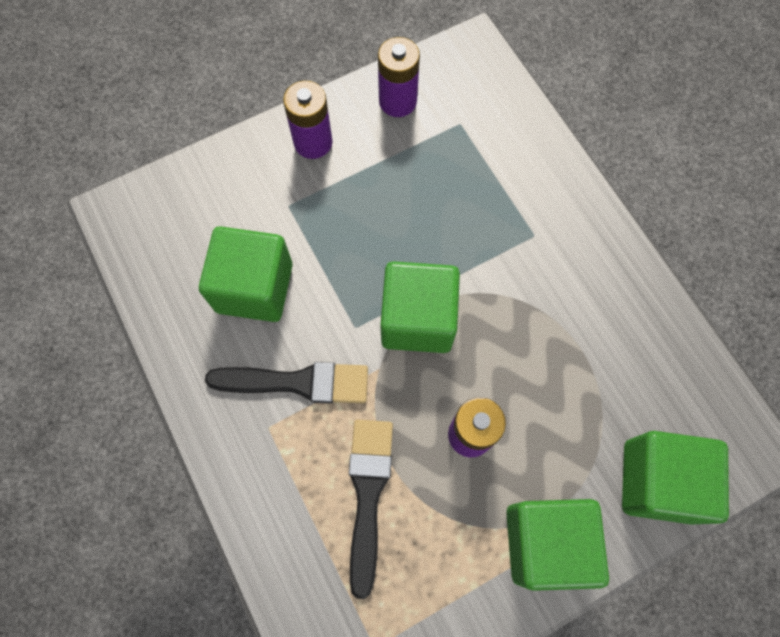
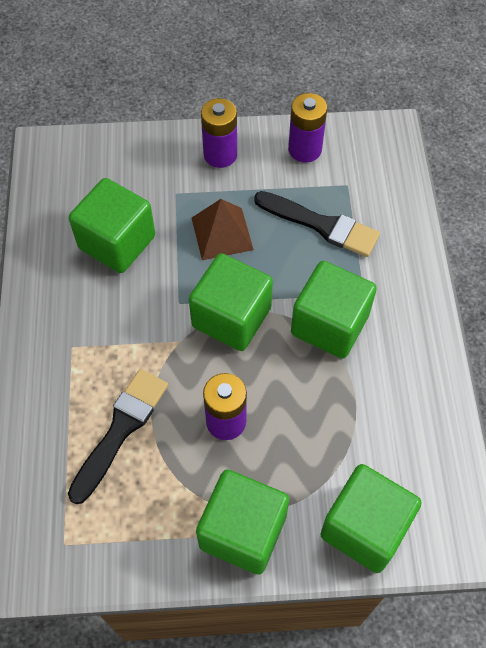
camera: 25 degrees right, 10 degrees down
(298, 382) = (112, 324): black brush -> black brush (322, 225)
(360, 230) = (222, 233): none -> brown pyramid
(519, 284) = (329, 324): none -> green cube

